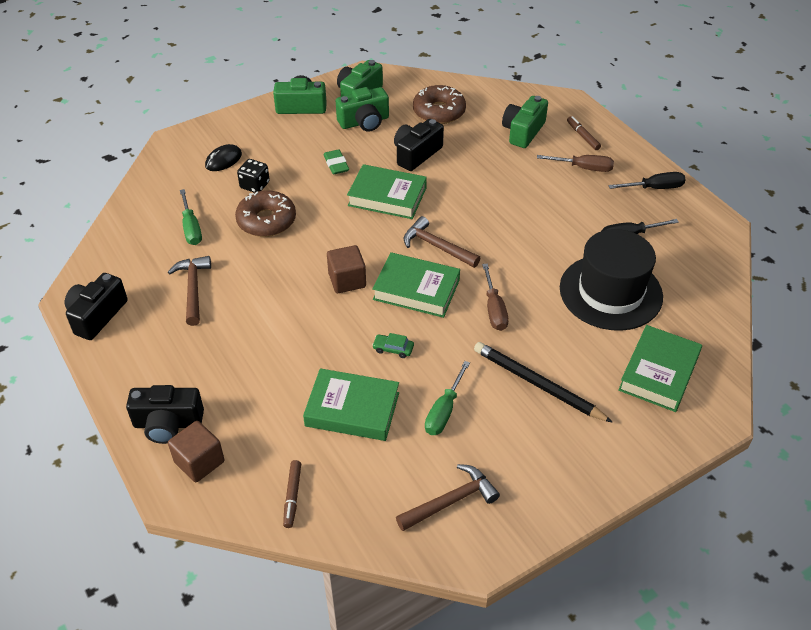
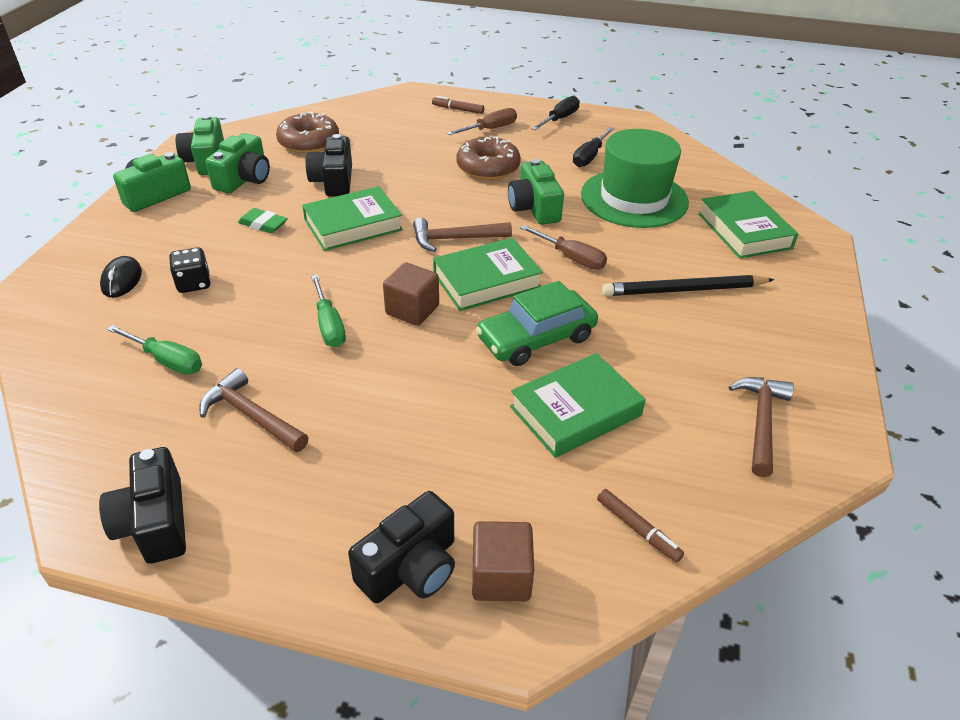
camera: 45 degrees left, 5 degrees down
(266, 221) = (252, 307): brown donut -> brown donut (488, 167)
(393, 349) = (536, 338): green car -> green car, size x2.39
(444, 411) = (649, 357): green screwdriver -> green screwdriver (329, 325)
(523, 132) = (405, 126): green camera -> green camera (534, 208)
(610, 292) = (634, 198): black hat -> green hat

